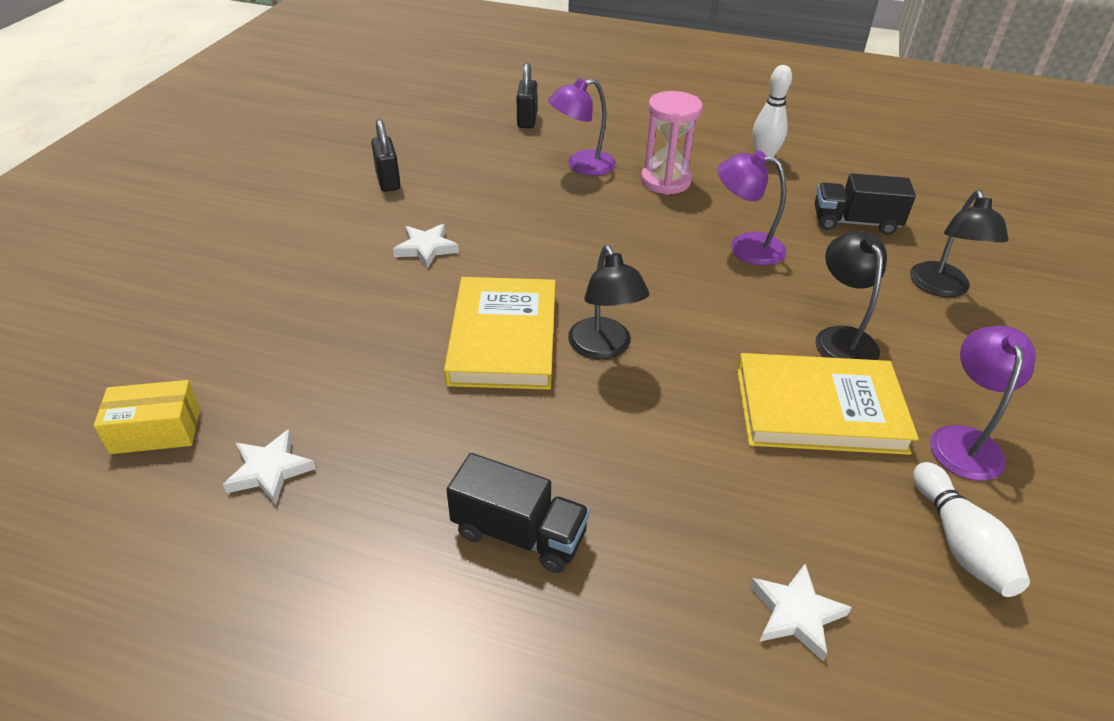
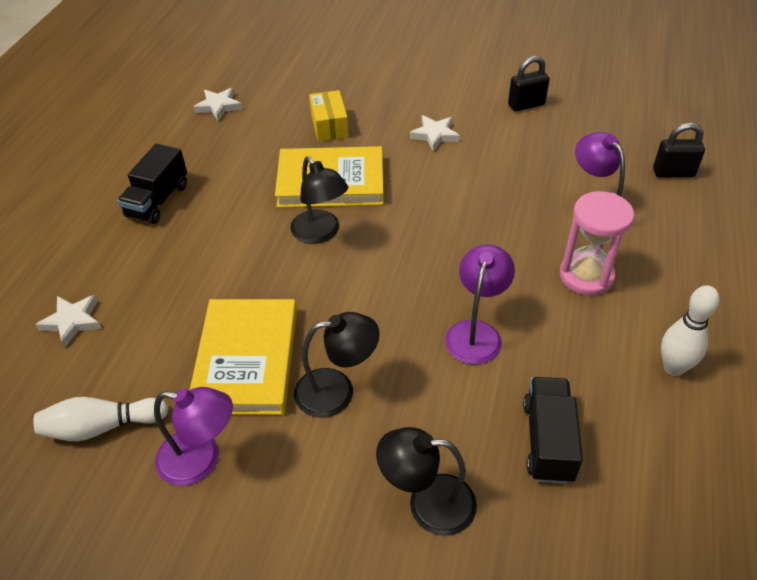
camera: 90 degrees right, 5 degrees up
(156, 430) = (252, 65): yellow box -> yellow box (329, 126)
(604, 348) = (320, 233): black lamp -> black lamp turned 105 degrees counterclockwise

